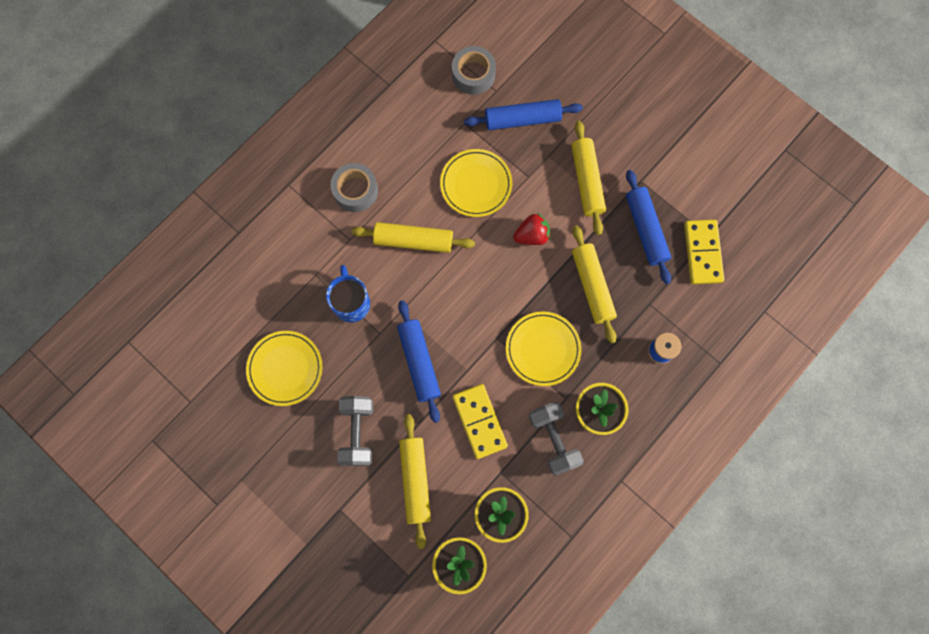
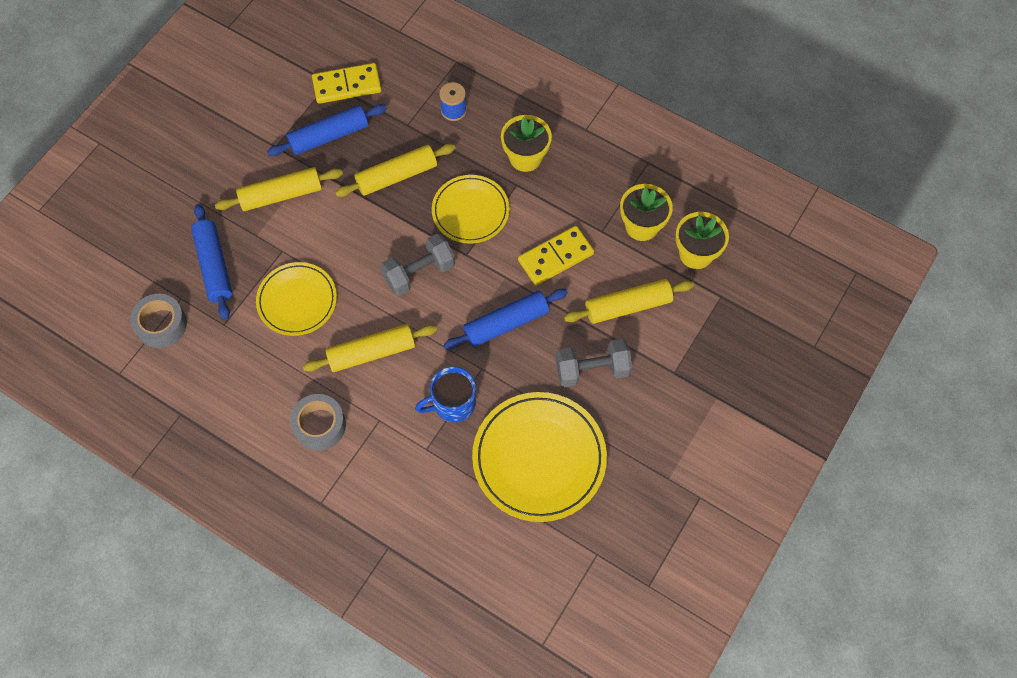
camera: 100 degrees left, 10 degrees down
(285, 368) = (539, 458): yellow plate -> yellow plate, size x1.57
(413, 241) = (371, 353): yellow rolling pin -> yellow rolling pin turned 75 degrees clockwise
(532, 235) = (349, 238): red strawberry -> none
(553, 439) = (559, 189): grey dumbbell -> grey dumbbell (419, 273)

